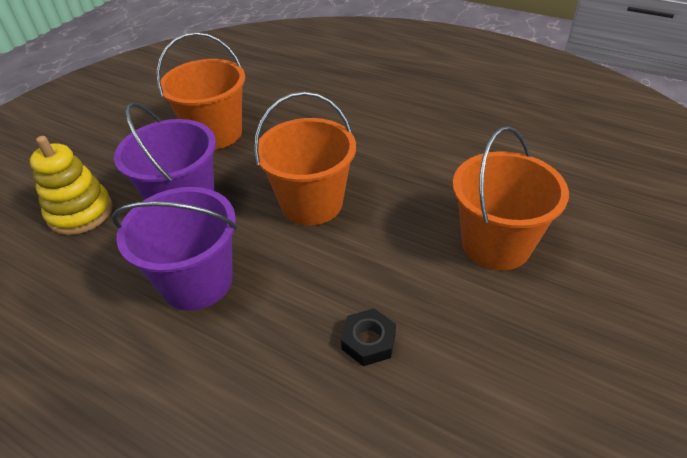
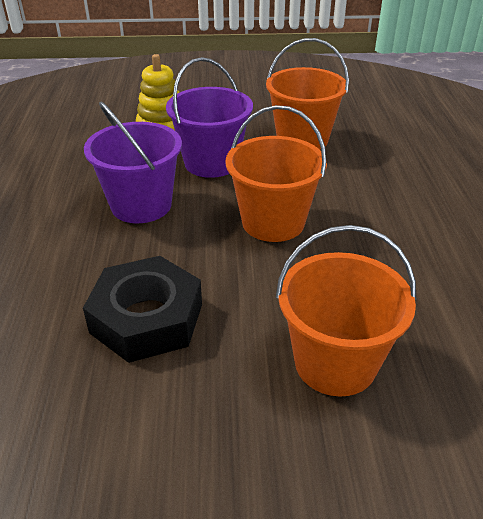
camera: 55 degrees right, 5 degrees down
(368, 341) = (146, 318): black nut -> black nut, size x2.09

